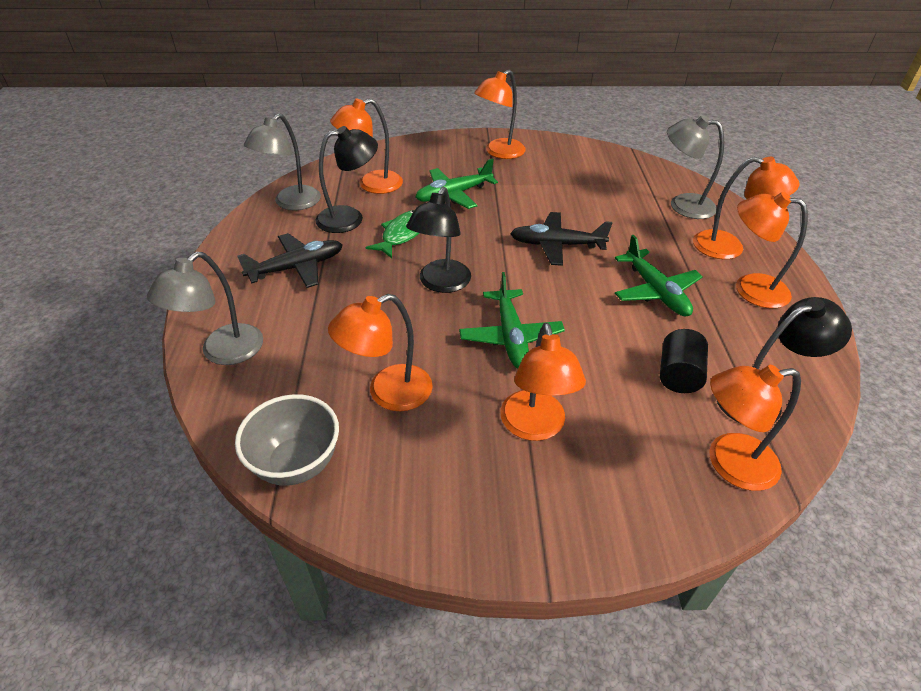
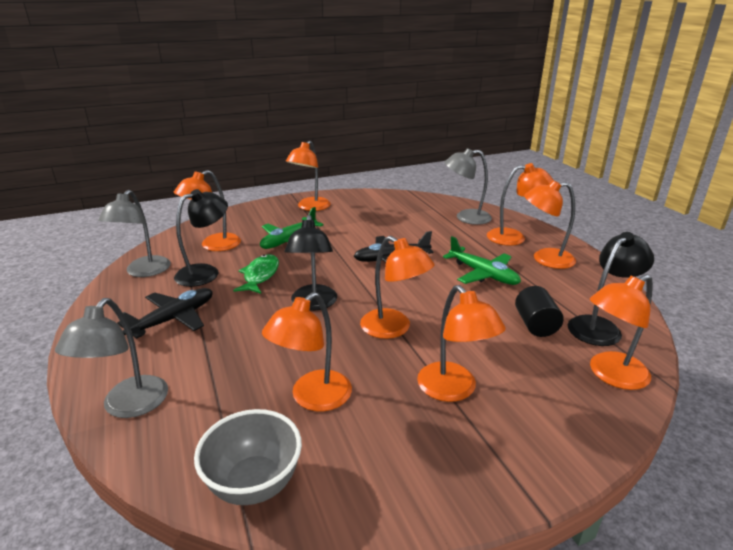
camera: 20 degrees left, 15 degrees down
(510, 336) = (393, 329): green plane -> orange lamp

